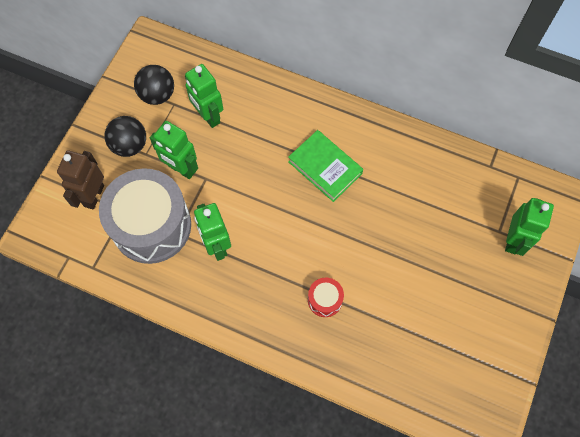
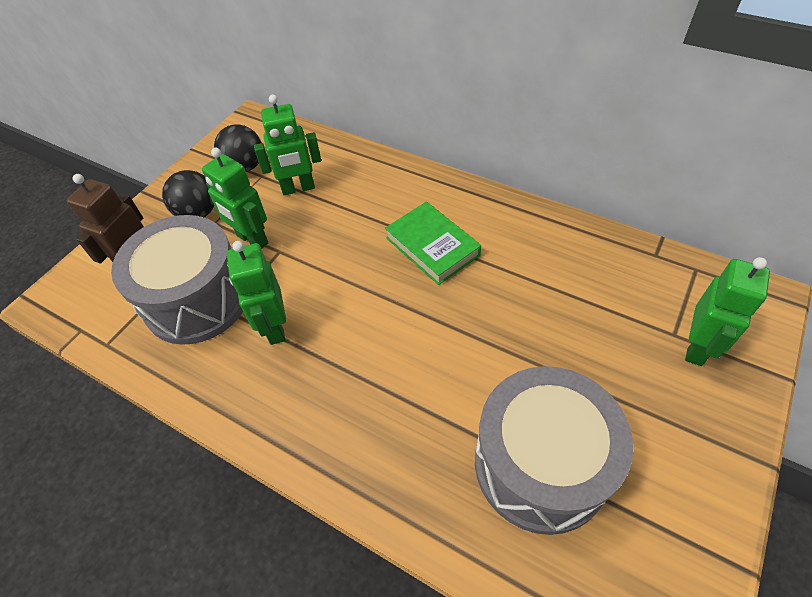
camera: 10 degrees right, 15 degrees down
(208, 116) = (298, 188): green robot -> green robot turned 75 degrees counterclockwise
(325, 300) = (412, 409): red drum -> none
(410, 330) = (540, 464): none -> grey drum

